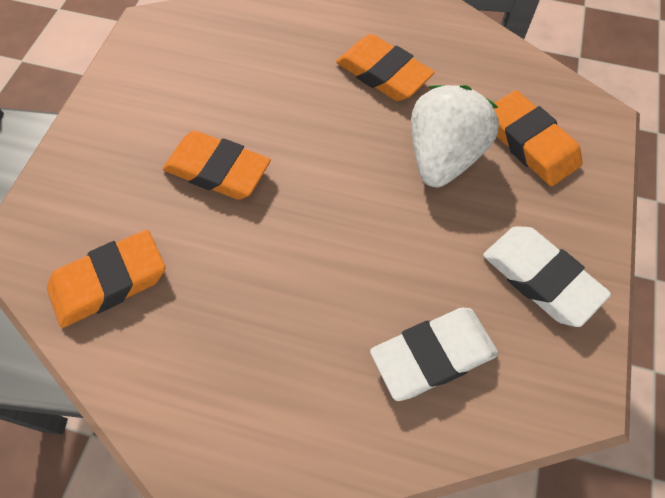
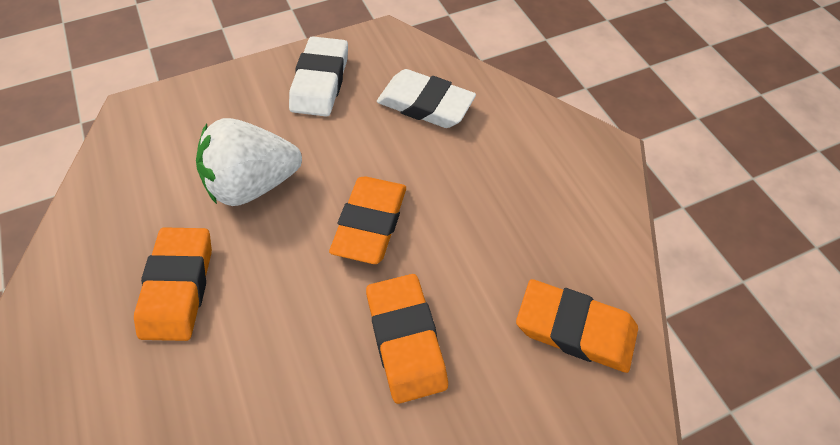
camera: 130 degrees left, 5 degrees down
(529, 143) = (195, 138): orange eraser -> orange eraser (370, 223)

